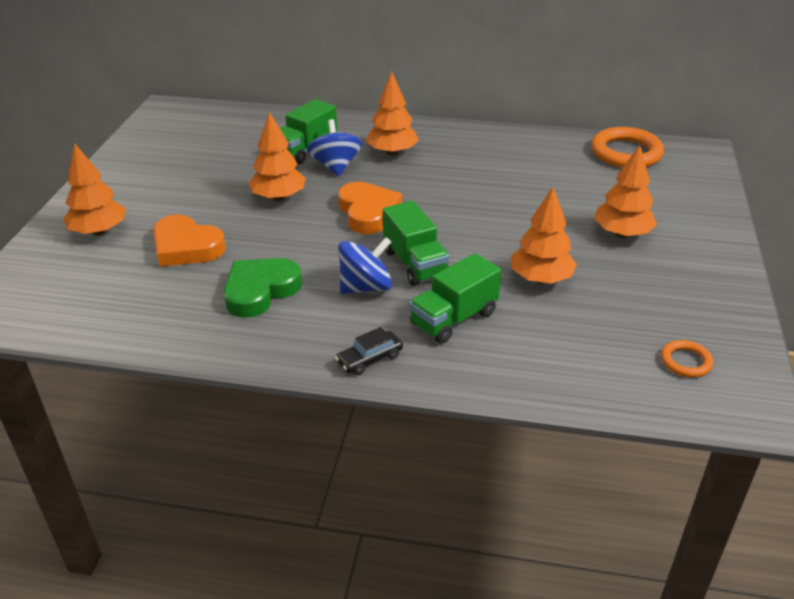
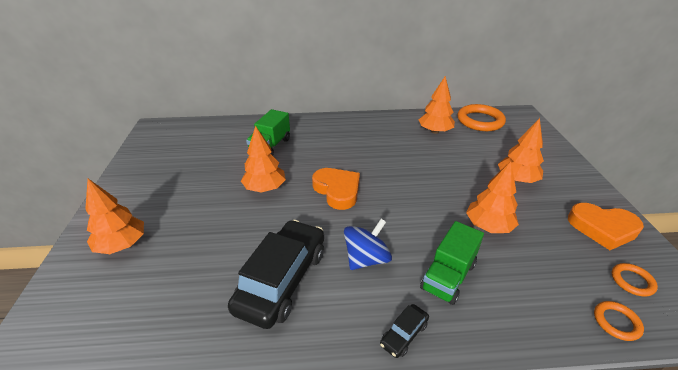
camera: 15 degrees left, 0 degrees up
(186, 247) = (204, 247): orange heart -> orange heart (602, 228)
(260, 291) = (282, 280): green heart -> black car
(335, 166) = (297, 156): blue spinning top -> none
(392, 152) = (332, 140): orange tree -> orange tree (435, 131)
(415, 263) = (392, 229): green truck -> none
(628, 393) = (616, 322): none -> orange ring

